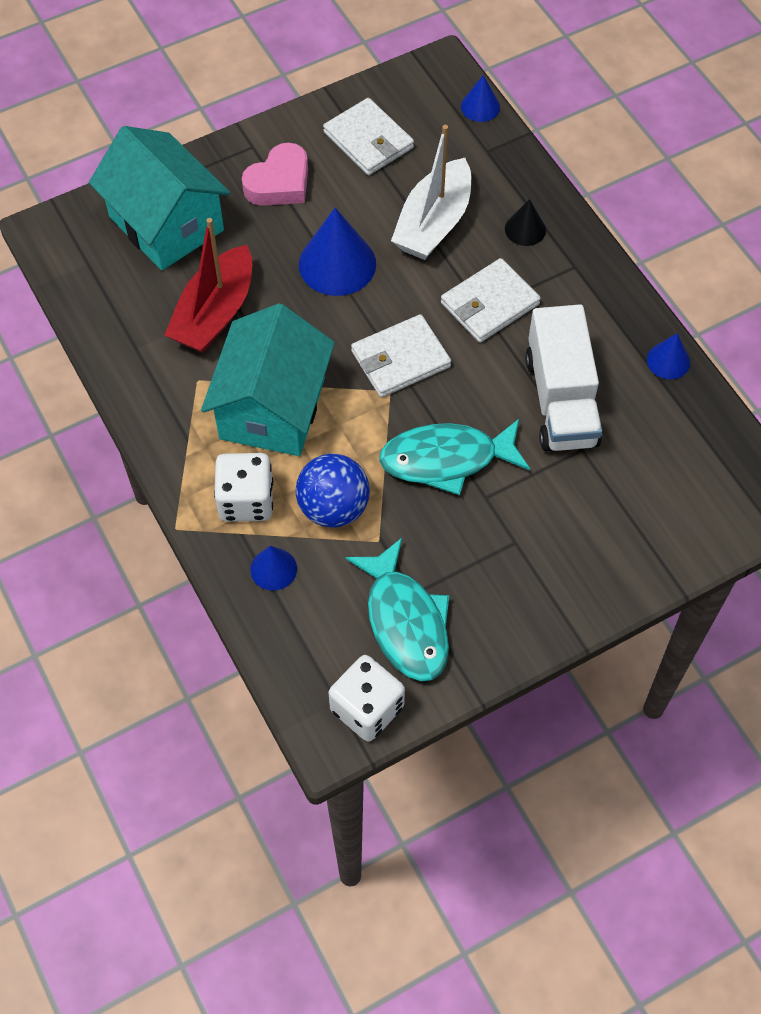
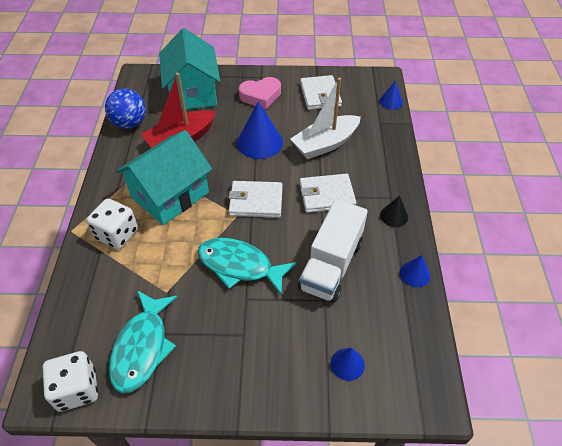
camera: 30 degrees right, 10 degrees down
(273, 569) = (99, 277): blue cone -> blue cone (347, 364)
(333, 507) = (157, 261): blue ball -> blue ball (130, 123)
(525, 229) = (374, 167): black cone -> black cone (394, 216)

